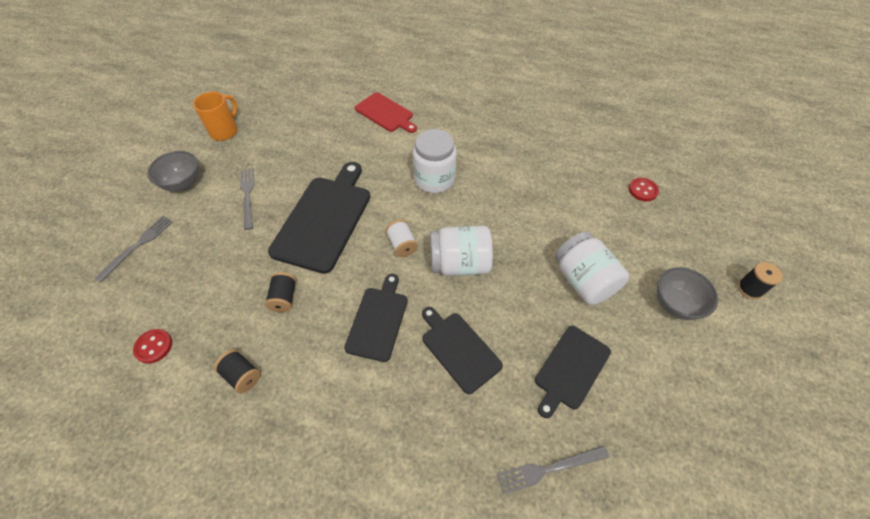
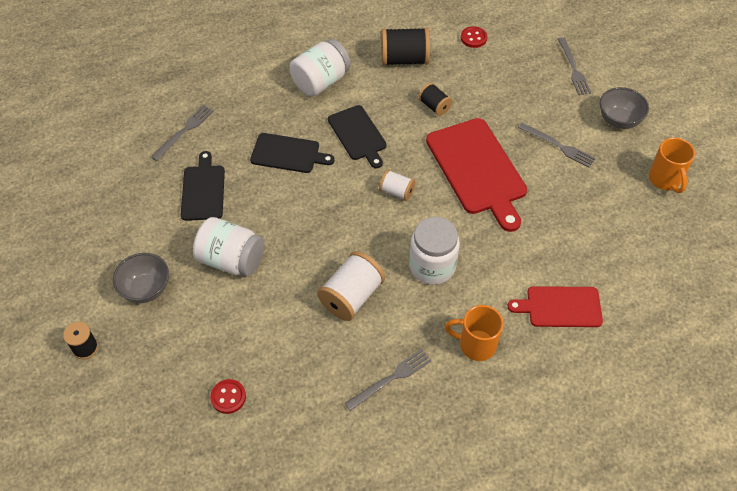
camera: 140 degrees right, 0 degrees up
(242, 375) = (404, 59): black spool -> black spool, size x1.75
(324, 219) = (478, 169): black cutting board -> red cutting board
(456, 126) = (476, 345): none -> orange mug
(459, 263) = (339, 208): white jar -> white jar (321, 82)
(509, 196) = (351, 296): none -> white spool
(525, 140) = (391, 378): none -> grey fork

